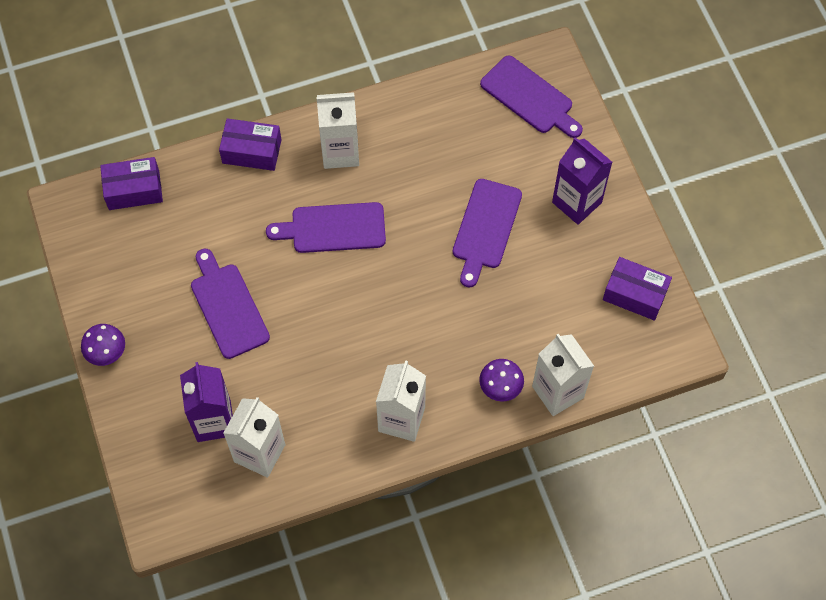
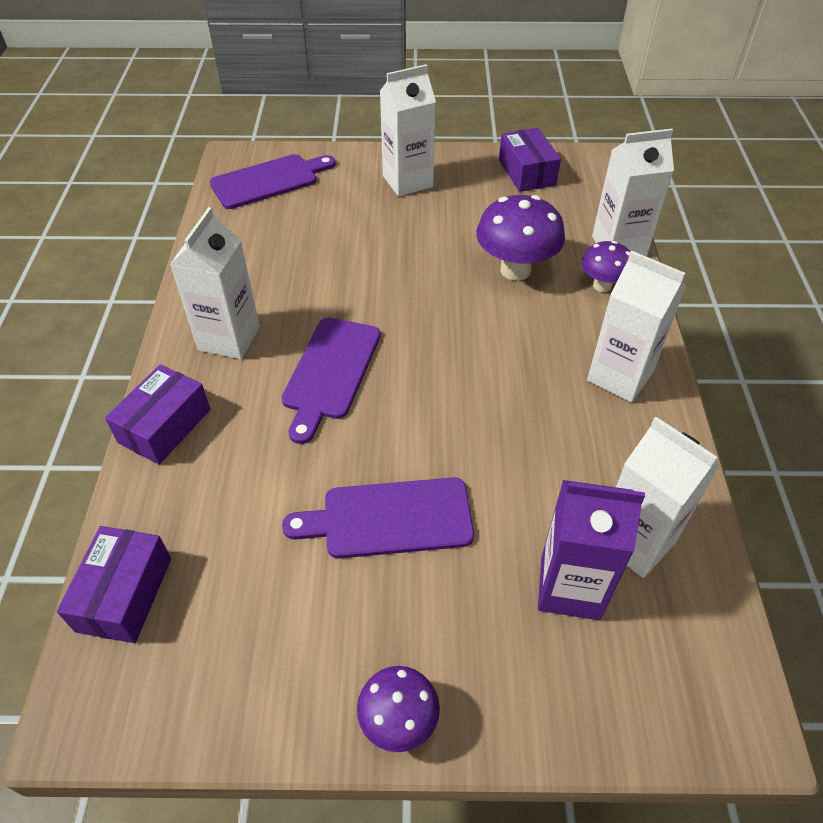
camera: 70 degrees left, 15 degrees down
(485, 228) = (402, 248): purple cutting board -> none
(493, 319) = (515, 270): none -> purple mushroom
(577, 202) = (407, 181): purple carton -> white carton
(635, 294) = (526, 172): purple box -> purple box turned 60 degrees counterclockwise

